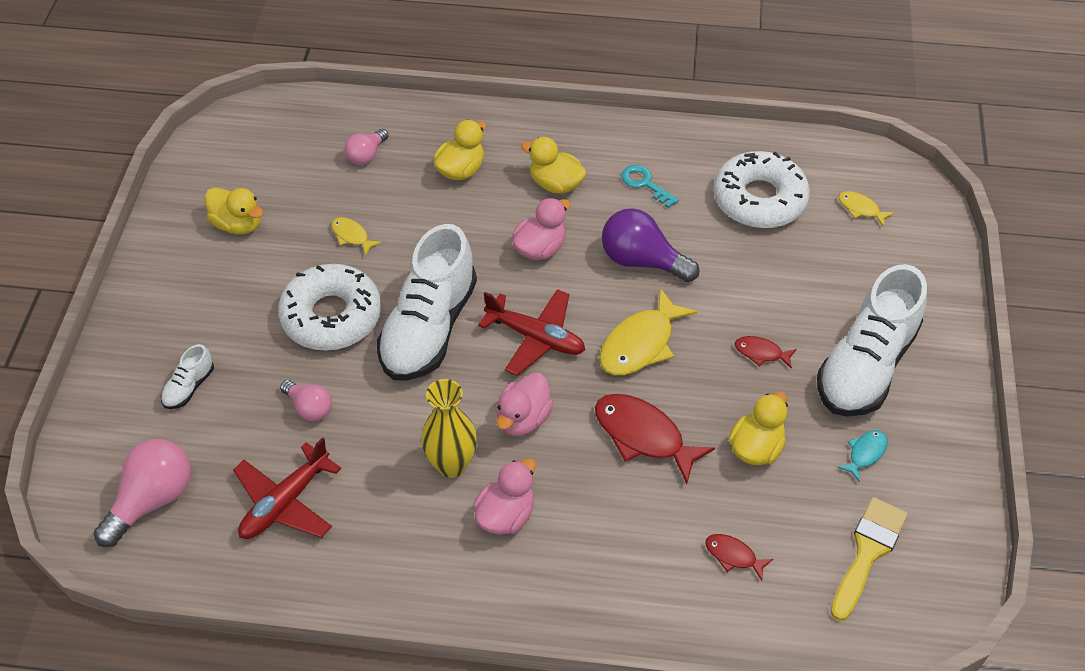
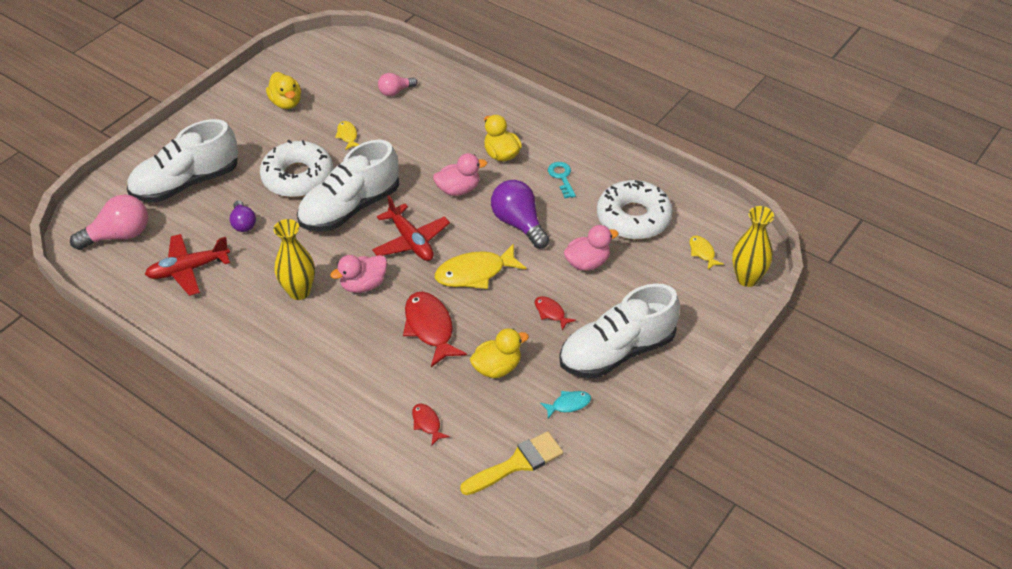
camera: 30 degrees right, 5 degrees down
(189, 387) = (186, 183): white shoe -> white shoe, size x2.39
(309, 408) = (243, 223): pink light bulb -> purple light bulb
(461, 170) = (447, 122): yellow duck -> none
(506, 515) = (307, 334): pink duck -> pink duck (587, 263)
(927, 219) = (747, 278): none -> yellow vase

